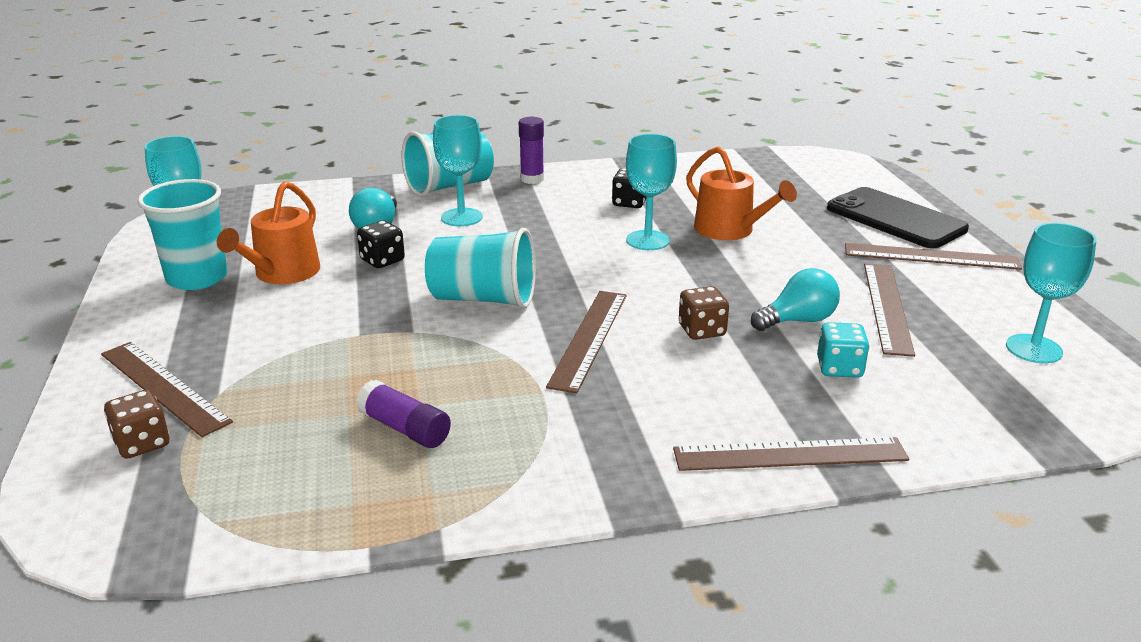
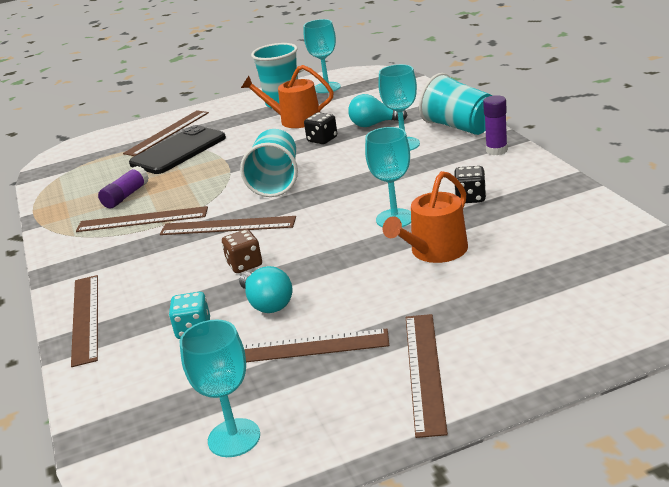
camera: 85 degrees right, 0 degrees up
(142, 443) = (119, 144): brown dice -> none
(511, 410) = (142, 219): none -> brown ruler
(895, 219) = (518, 344): black phone -> black phone (178, 151)

